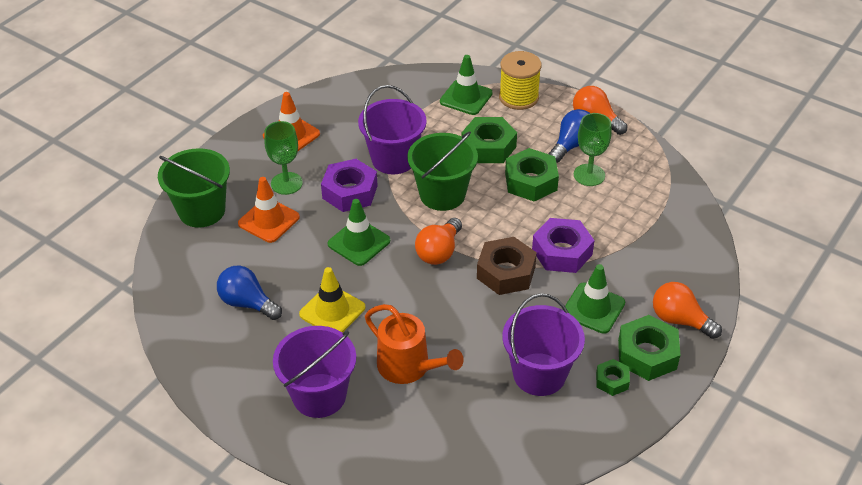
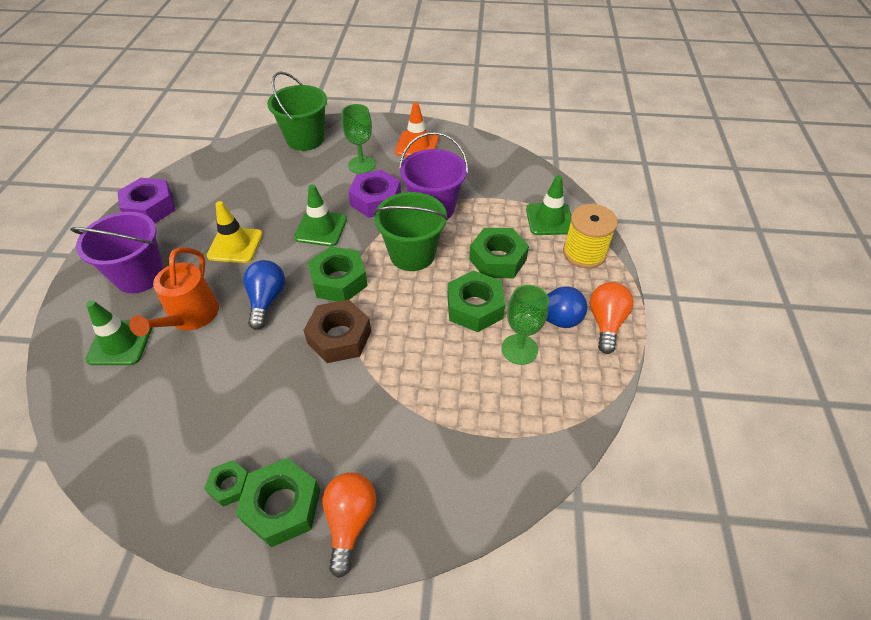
camera: 60 degrees right, 5 degrees up
(247, 303) = (222, 198): blue light bulb -> blue light bulb (267, 300)
(269, 220) = (315, 173): orange traffic cone -> none
(439, 252) = (339, 280): orange light bulb -> green nut
(539, 374) = (216, 416): purple bucket -> none
(562, 252) = (392, 370): purple nut -> purple nut (150, 207)
(593, 308) = (327, 428): green traffic cone -> green traffic cone (120, 343)

